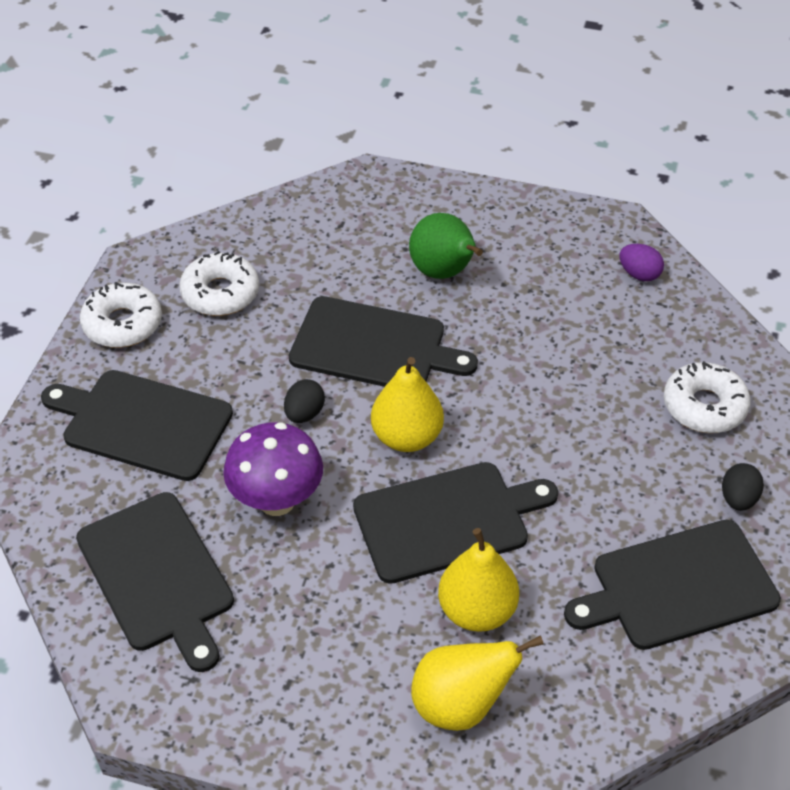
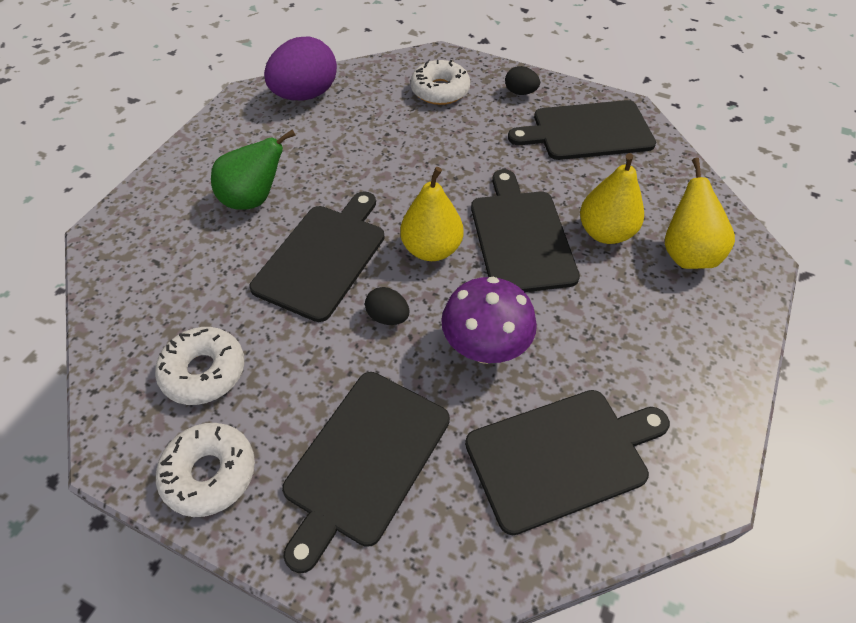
camera: 80 degrees left, 5 degrees up
(639, 274) = (305, 95): purple egg -> purple egg, size x2.11
(678, 586) = (587, 131): black cutting board -> black cutting board turned 90 degrees clockwise

